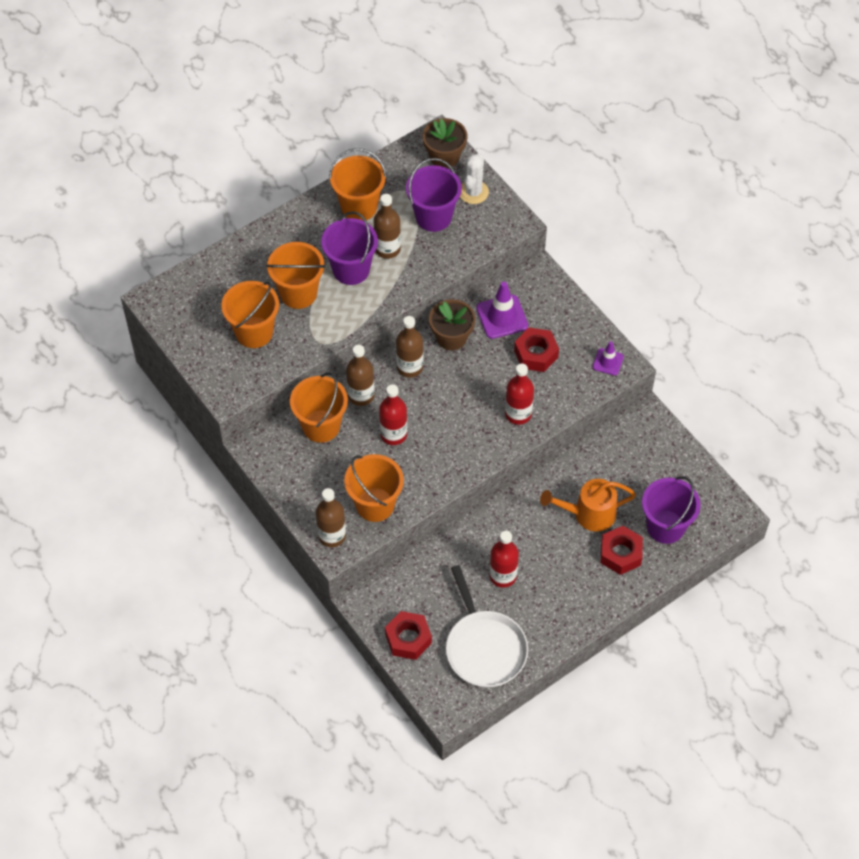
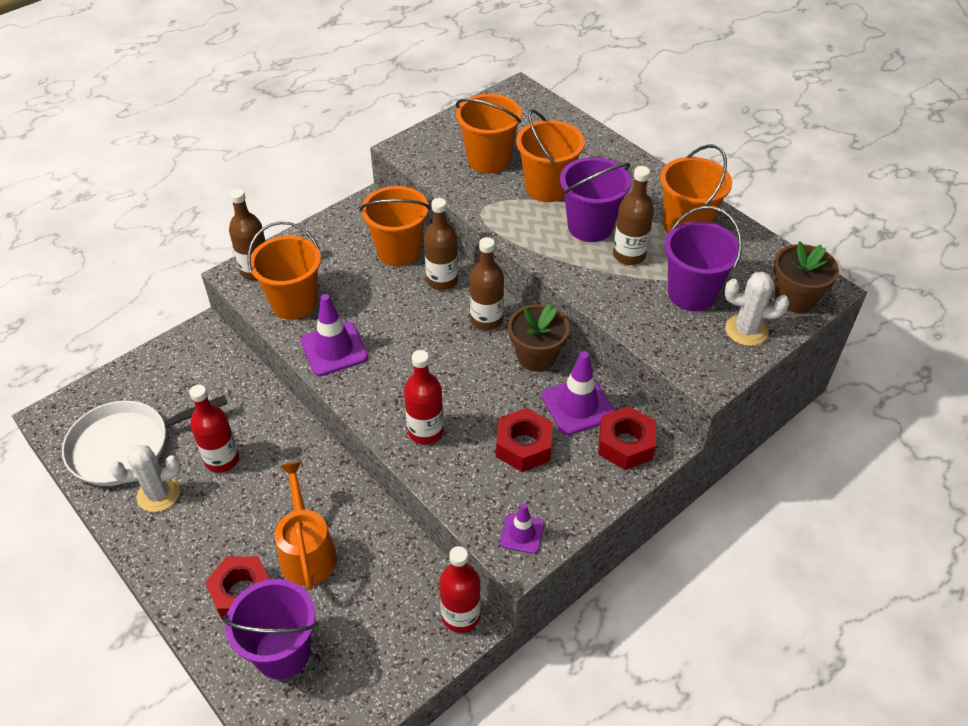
camera: 85 degrees right, 10 degrees down
(393, 434) = (390, 312): red bottle -> red bottle (461, 616)
(408, 639) = (150, 374): red nut -> red nut (625, 444)
(430, 474) = (334, 349): none -> purple traffic cone
(533, 618) = (158, 494): none -> white cactus

